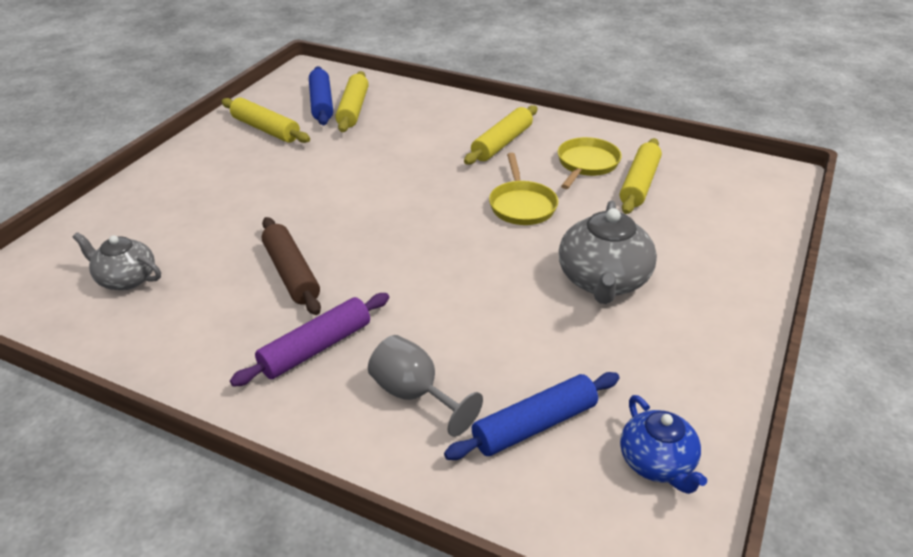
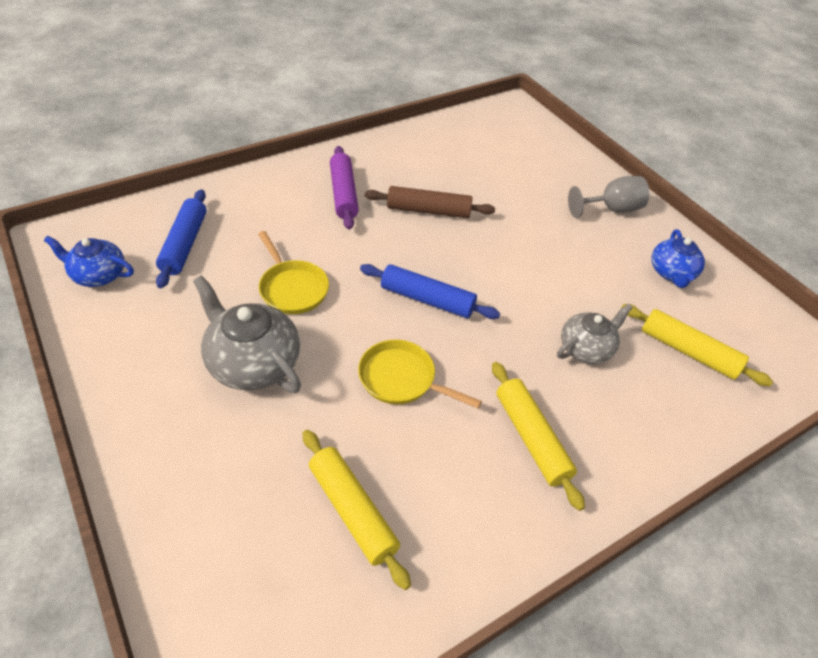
camera: 120 degrees right, 10 degrees up
(126, 279) = (485, 150): grey teapot -> grey teapot (586, 348)
(265, 129) = (671, 273): yellow rolling pin -> blue teapot
(321, 103) = (715, 333): blue rolling pin -> blue rolling pin (427, 299)
(414, 395) = (263, 212): grey goblet -> grey goblet (611, 209)
(586, 164) = (430, 488): yellow pan -> yellow pan (292, 288)

